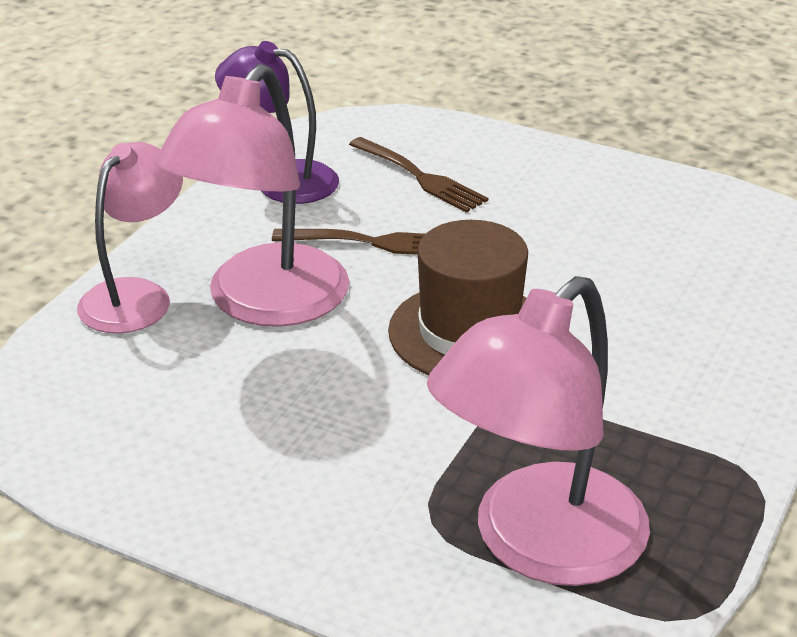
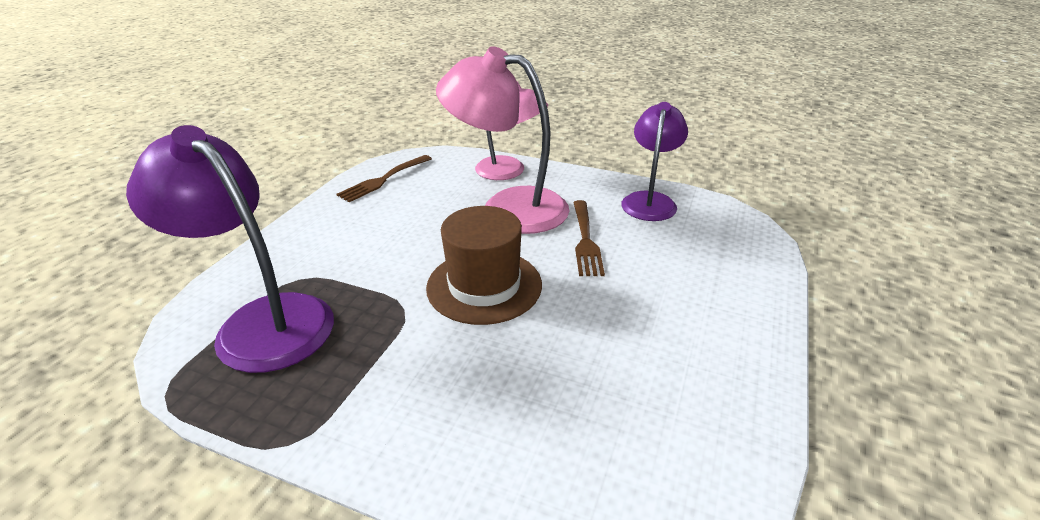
camera: 85 degrees right, 0 degrees up
(419, 177) = (683, 254): brown fork -> brown fork (384, 179)
(538, 545) = (261, 321): pink lamp -> purple lamp

